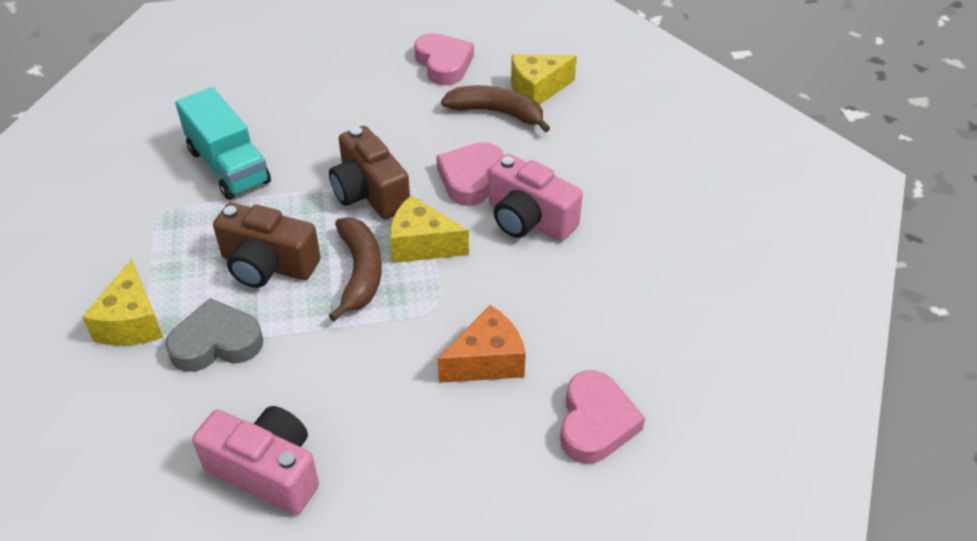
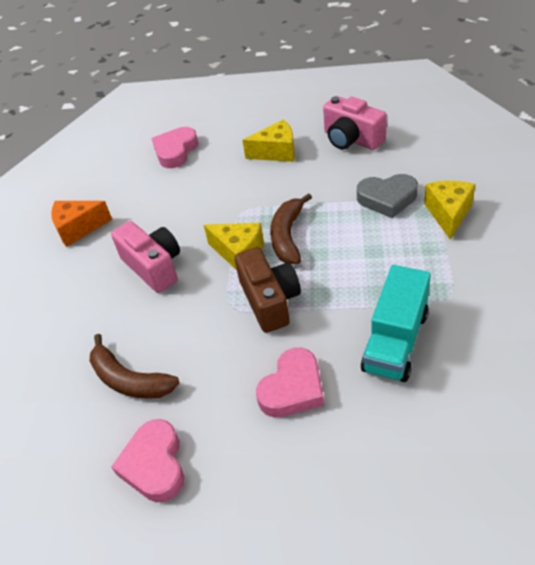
camera: 160 degrees left, 0 degrees up
(229, 166) = (395, 341): turquoise truck -> turquoise truck turned 135 degrees counterclockwise
(268, 265) = (355, 246): brown camera -> none
(470, 178) = (182, 307): pink heart -> pink heart (292, 388)
(487, 361) = (220, 180): orange cheese -> orange cheese (78, 228)
(537, 90) = (76, 408): yellow cheese -> yellow cheese (276, 152)

